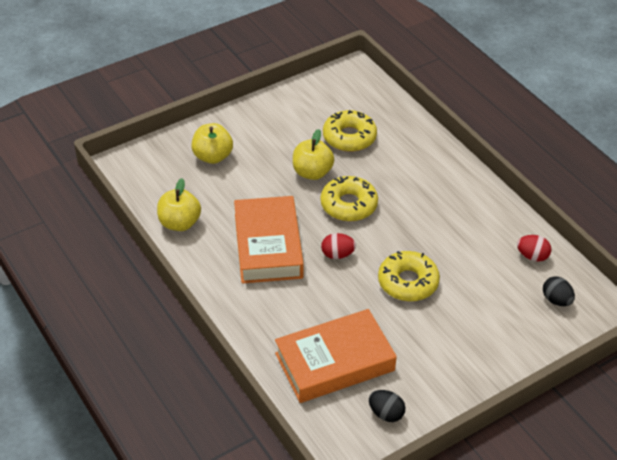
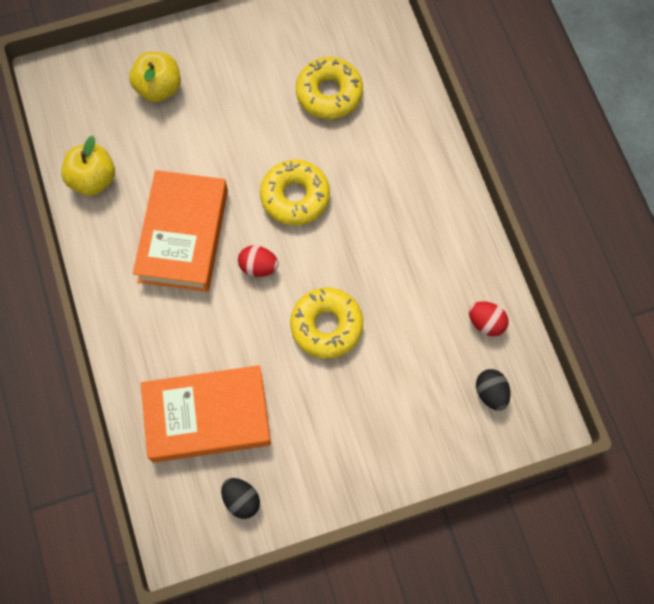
camera: 15 degrees right, 25 degrees up
(312, 172) = (268, 138): yellow apple -> none

